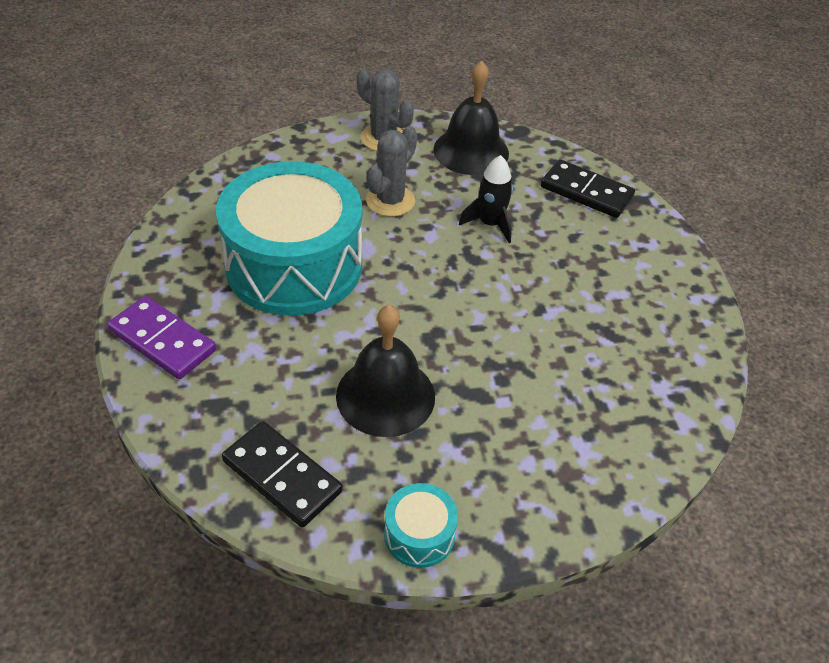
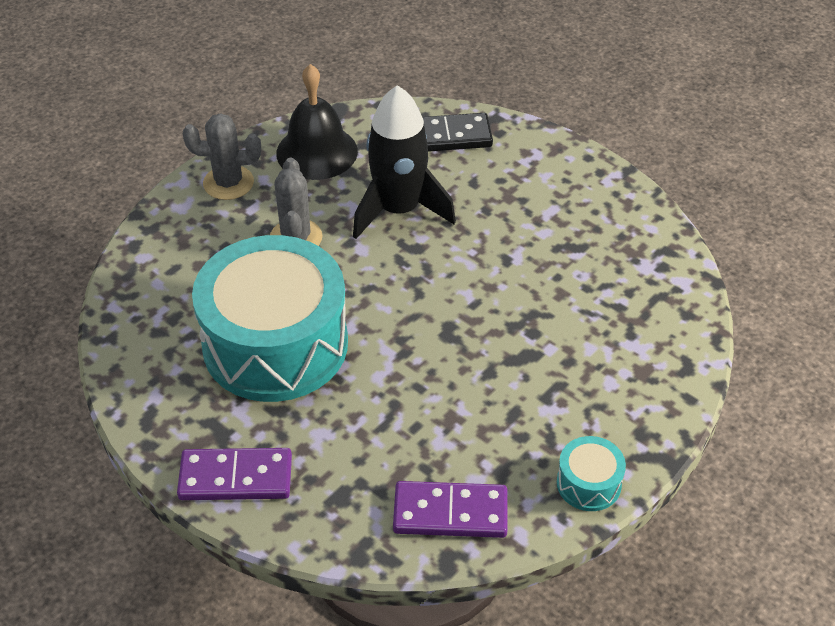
camera: 35 degrees left, 0 degrees up
(282, 476) = (450, 512): black domino -> purple domino
(385, 396) = (462, 401): black bell -> none
(490, 224) = (399, 210): black rocket -> black rocket, size x1.79

